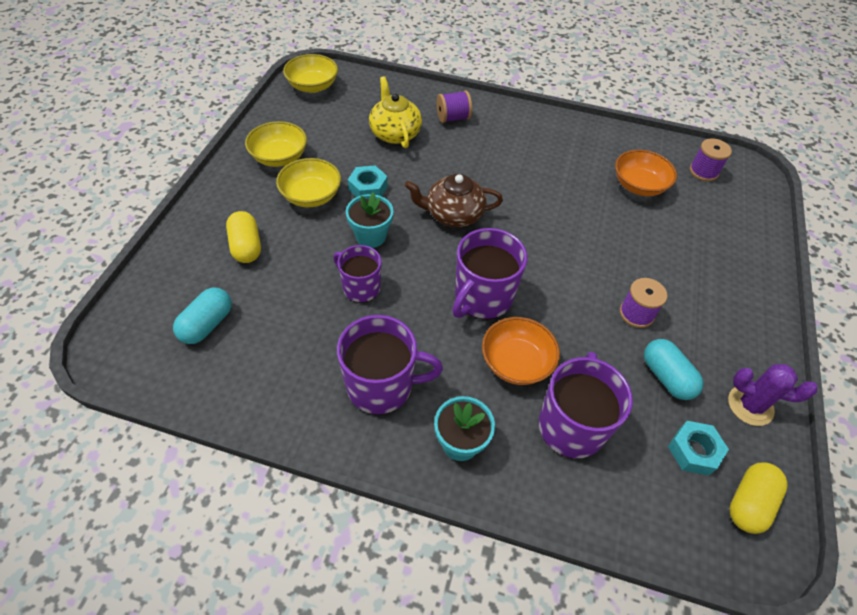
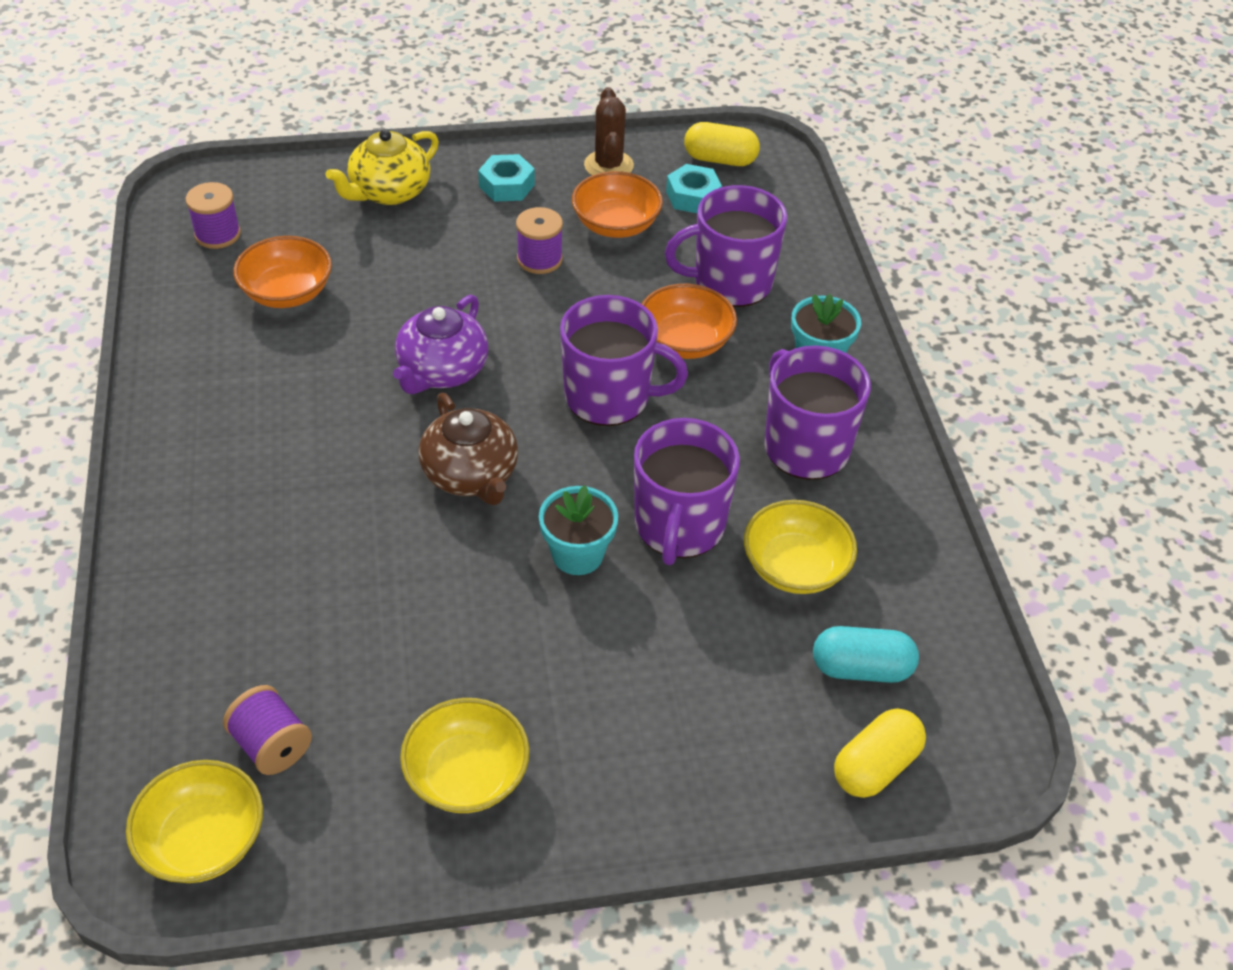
camera: 115 degrees left, 5 degrees down
(246, 246) = (700, 703): yellow capsule -> yellow capsule (875, 766)
(311, 196) = (538, 673): yellow bowl -> yellow bowl (795, 567)
(360, 287) = (679, 526): purple mug -> purple mug, size x1.56
(368, 188) = (473, 603): turquoise nut -> turquoise nut (507, 185)
(395, 133) = (303, 625): yellow teapot -> yellow teapot (389, 192)
(453, 118) = (213, 556): purple spool -> purple spool (272, 745)
(542, 229) = (442, 371): none -> purple teapot
(666, 377) = (616, 225): turquoise capsule -> orange bowl
(750, 405) = (608, 165): purple cactus -> brown cactus

